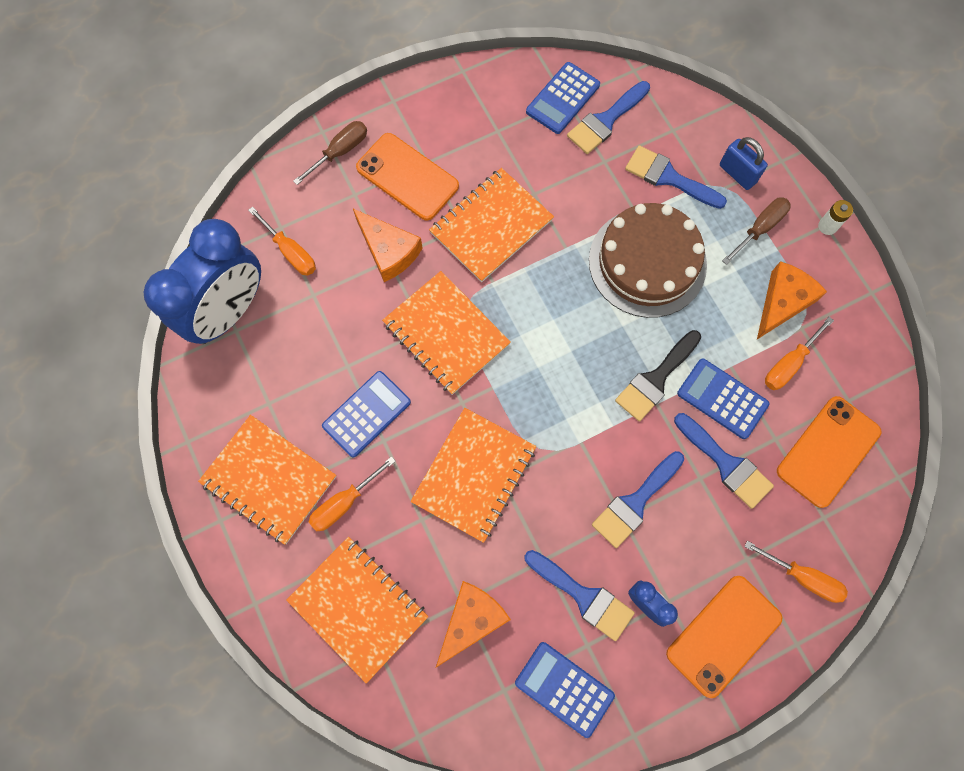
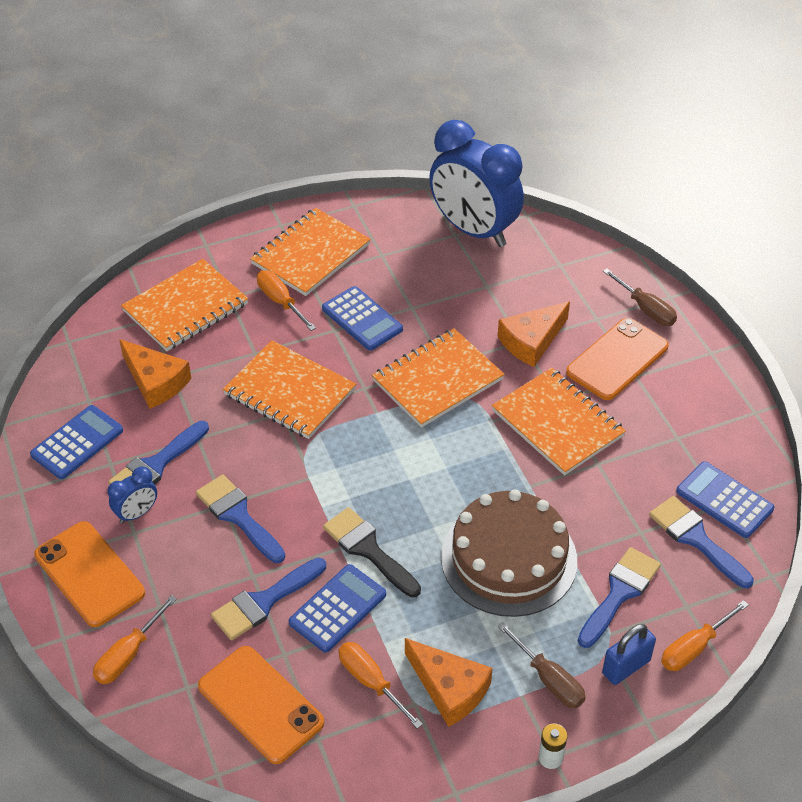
camera: 95 degrees right, 25 degrees down
(290, 252) = (533, 271): orange screwdriver -> orange screwdriver (694, 647)

